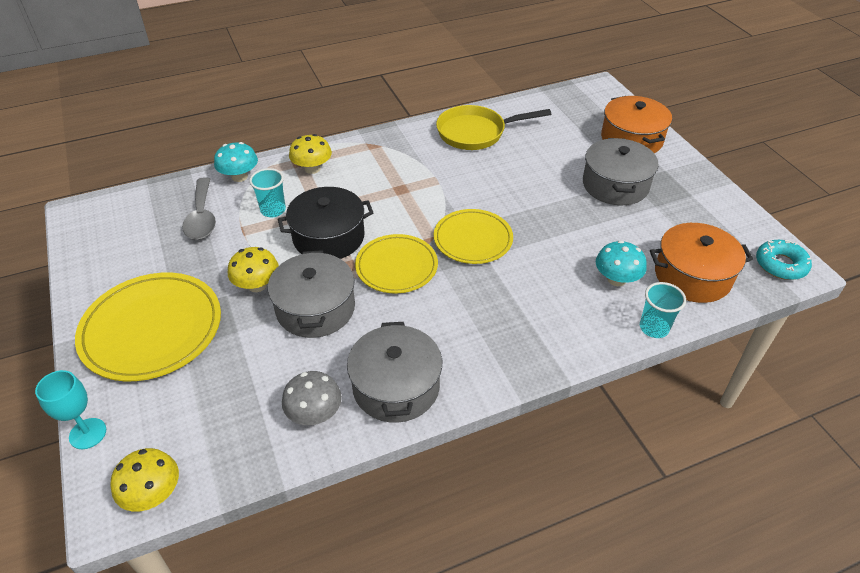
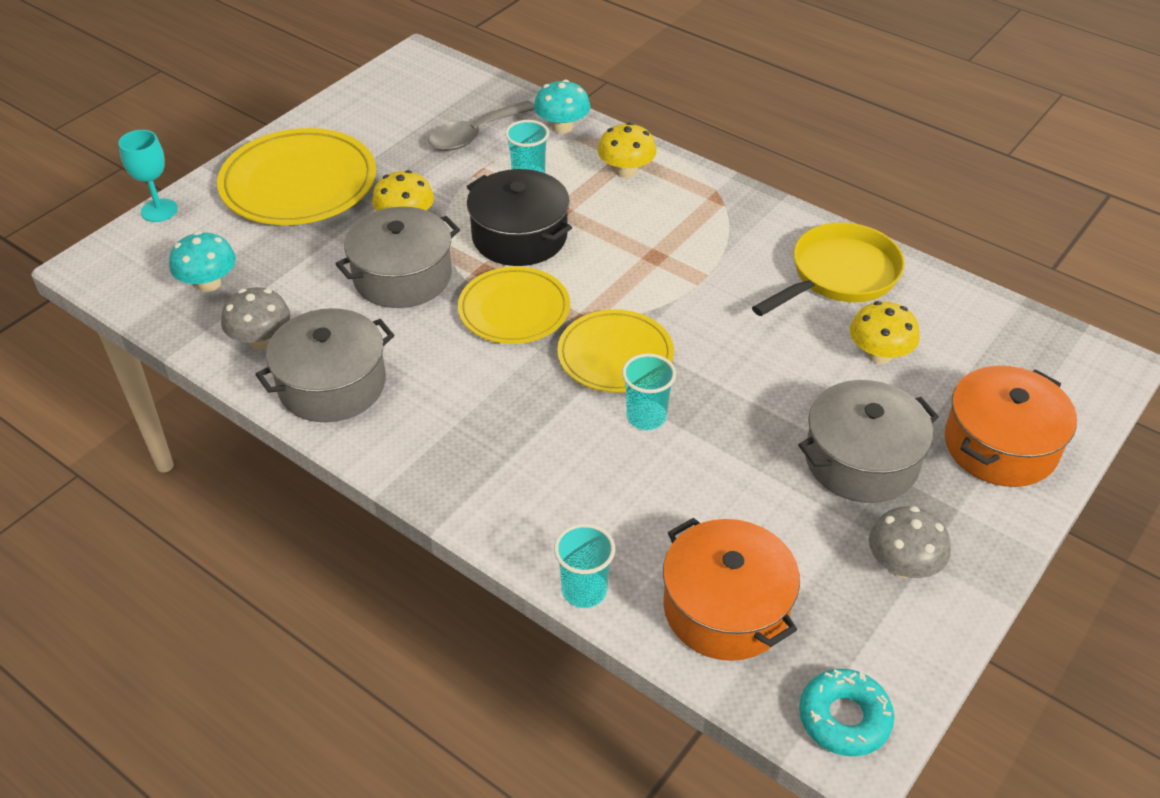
camera: 60 degrees right, 0 degrees up
(153, 493) = (118, 281): yellow mushroom -> yellow mushroom (879, 354)
(475, 133) = (839, 275): yellow pan -> yellow pan turned 90 degrees clockwise
(533, 247) = (646, 417): none -> turquoise cup
(616, 279) = (651, 523): turquoise mushroom -> turquoise mushroom (208, 283)
(692, 203) = (902, 565): none -> grey mushroom

